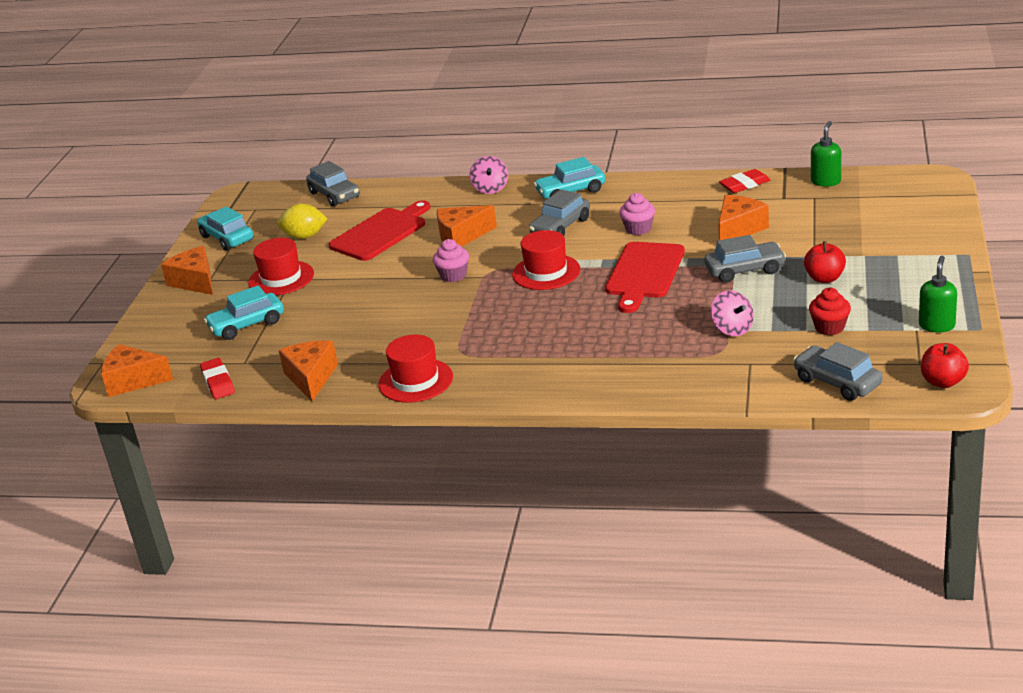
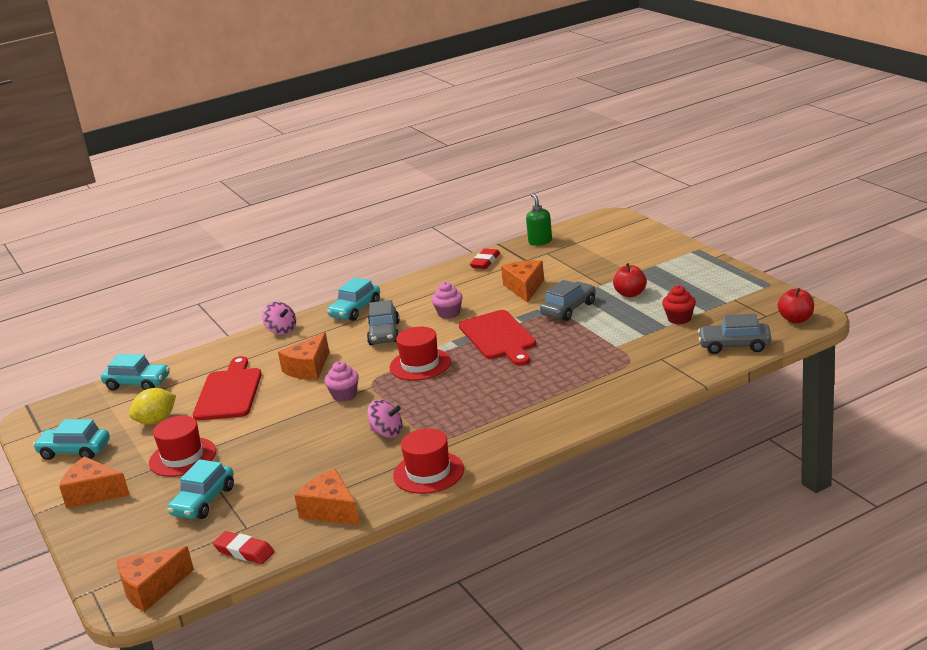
camera: 40 degrees left, 5 degrees down
(334, 195) = (138, 383): grey car -> turquoise car
(732, 329) = (617, 344): pink spinning top -> pink spinning top (387, 432)
(936, 325) = (742, 292): green soap dispenser -> none

